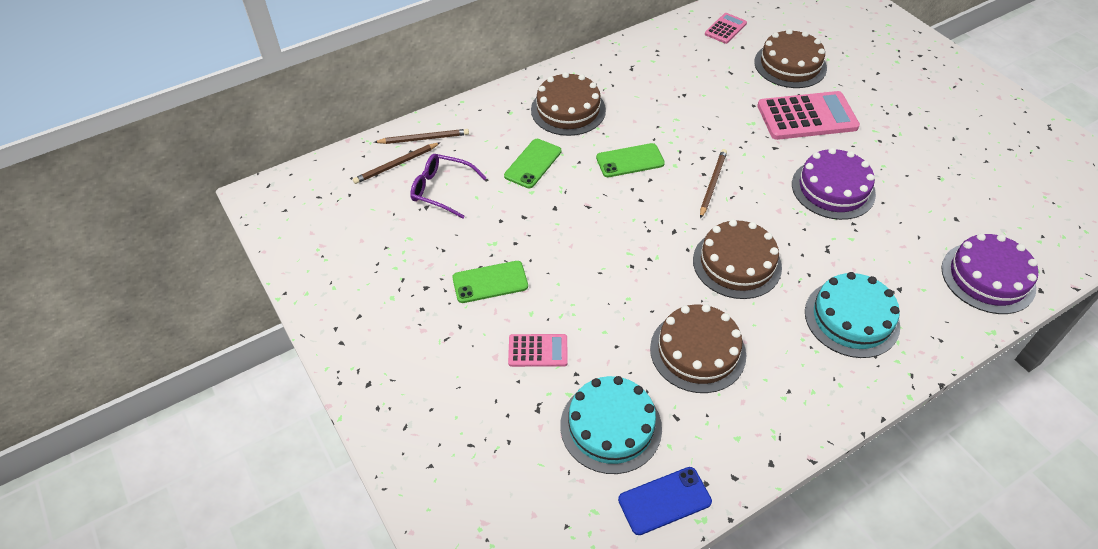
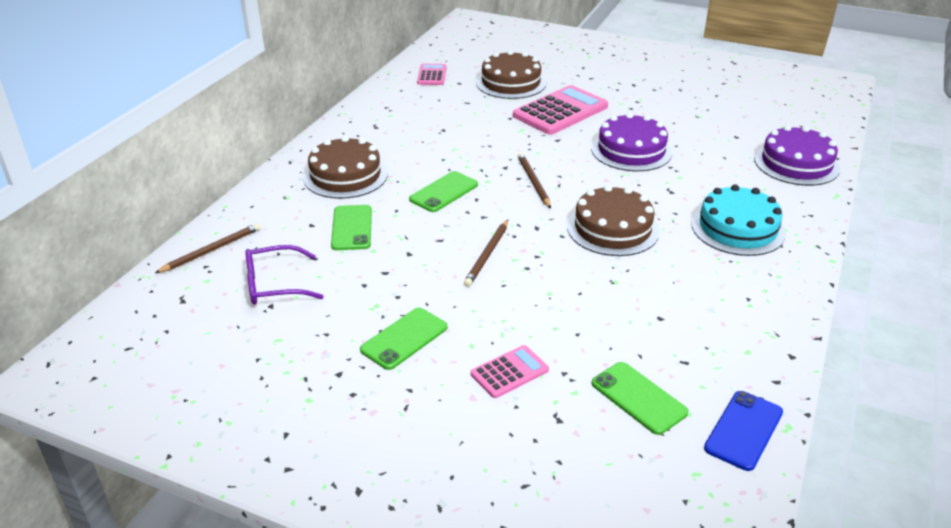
camera: 35 degrees left, 15 degrees down
(396, 165) = (200, 283): brown pencil -> brown pencil (487, 254)
(611, 426) = (638, 398): turquoise cake -> green phone
(697, 351) = (649, 305): brown cake -> none

